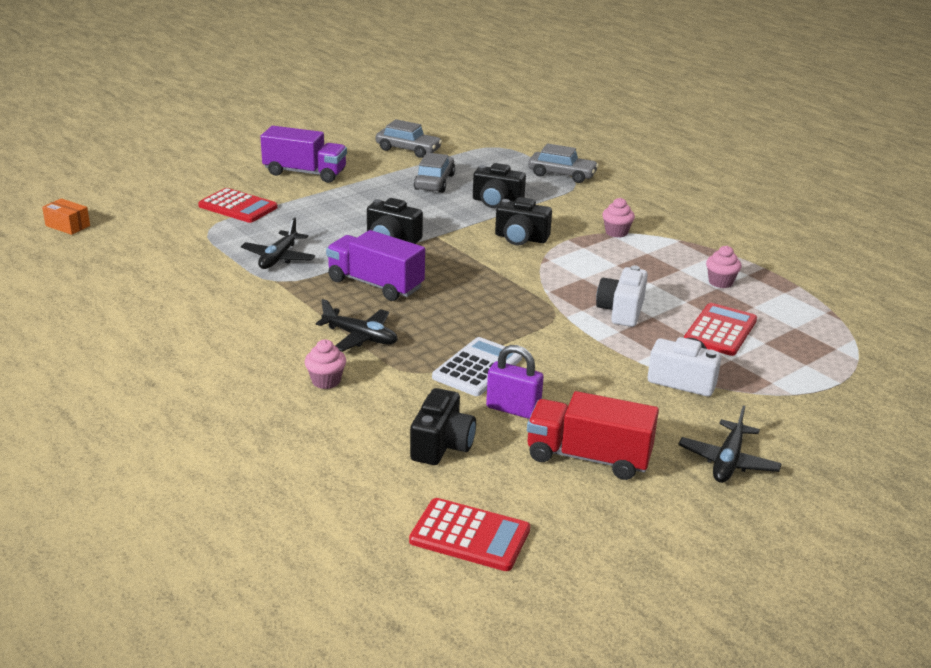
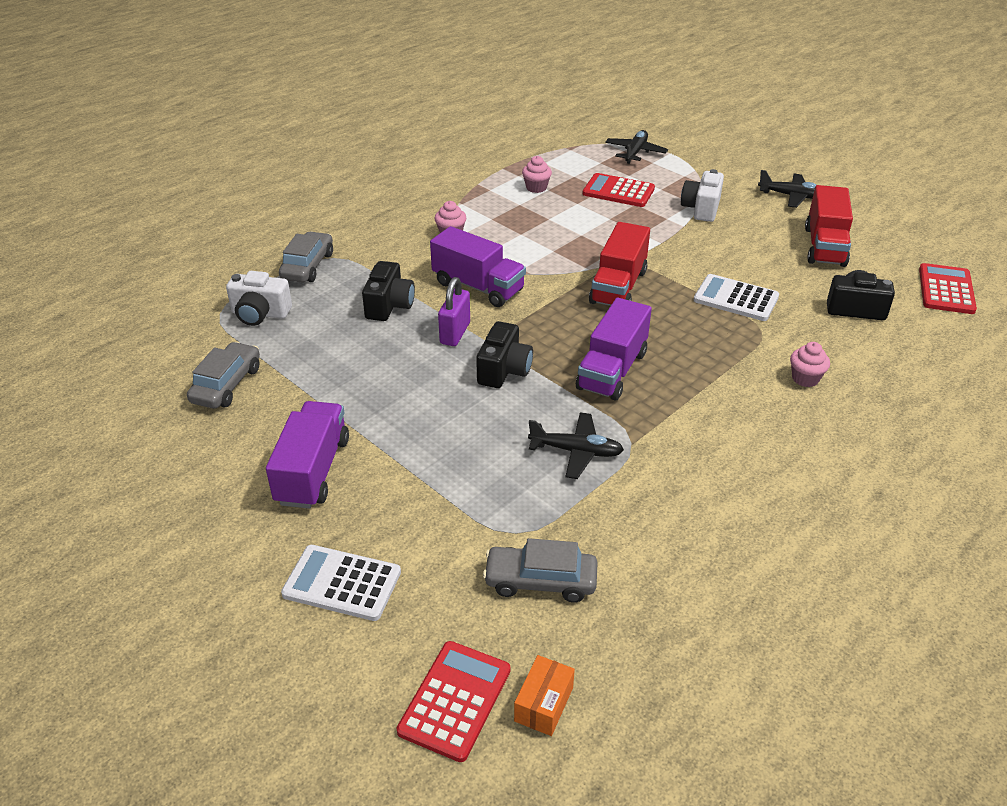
camera: 95 degrees left, 10 degrees up
(200, 179) = (342, 583): none -> white calculator
(238, 207) = (438, 518): red calculator -> red calculator (455, 700)
(360, 337) = (720, 367): black plane -> black plane (635, 152)
(434, 182) = (336, 353): grey car -> grey car (540, 581)
(511, 304) = (618, 287): none -> red truck
(513, 409) = (785, 279): purple padlock -> purple padlock (455, 333)
(521, 238) = (478, 287): black camera -> purple truck
(621, 311) = (606, 232): white camera -> white camera (260, 314)

